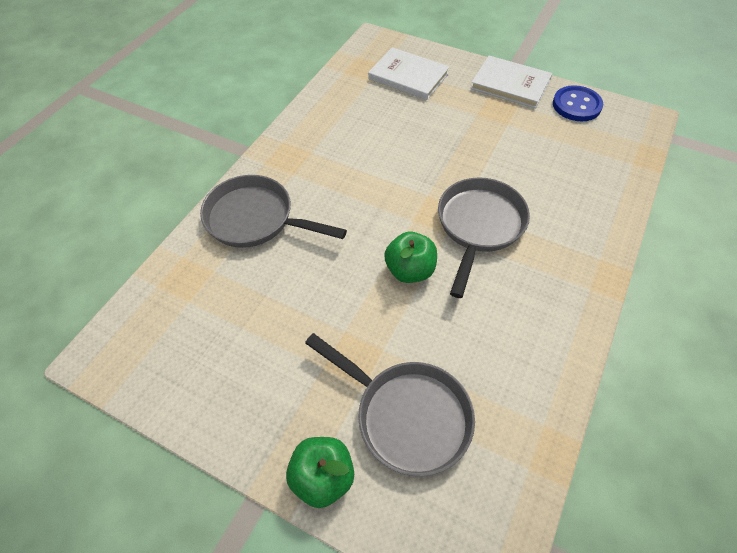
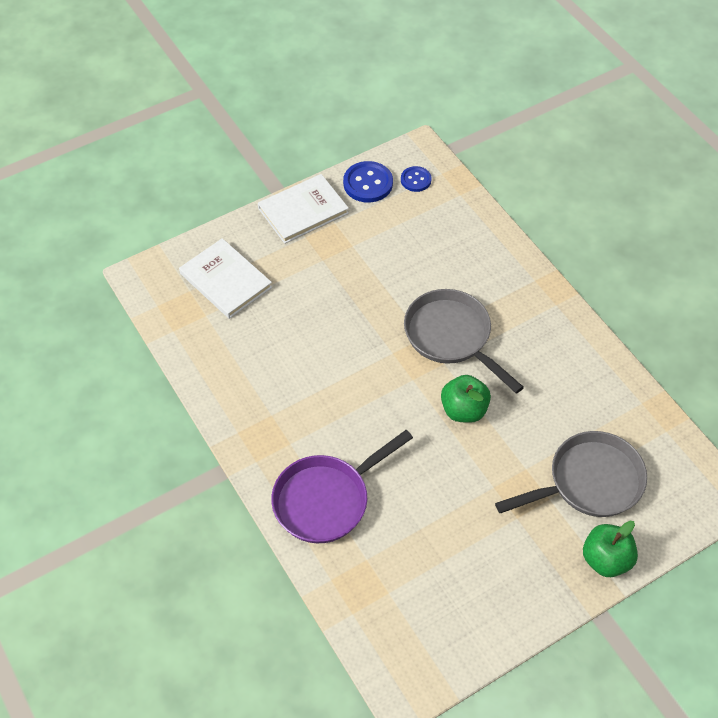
camera: 60 degrees left, 0 degrees up
(255, 219) = (326, 500): grey pan -> purple pan
(408, 76) = (226, 280): white book -> white book turned 75 degrees clockwise
(614, 130) = (415, 180): none -> blue button

